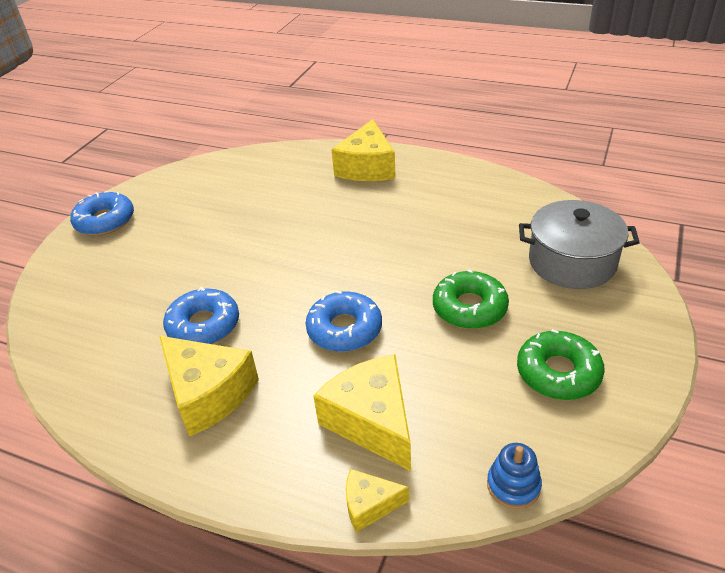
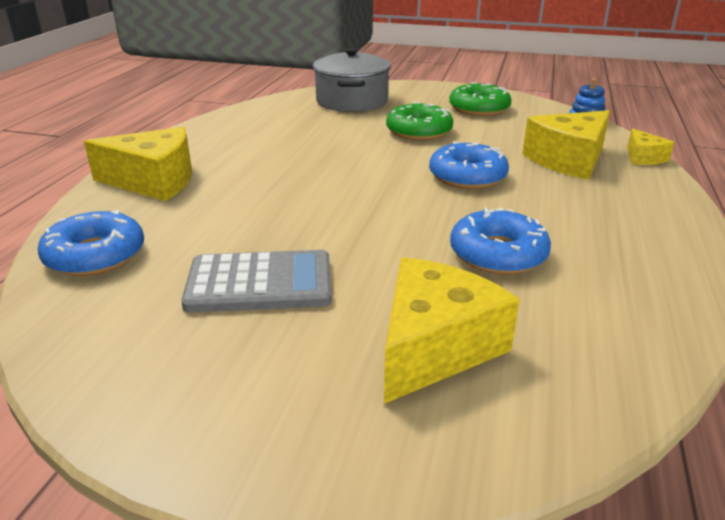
camera: 100 degrees left, 10 degrees down
(105, 221) = (236, 430): blue donut -> blue donut (95, 255)
(208, 394) = (597, 234): yellow cheese -> yellow cheese (435, 347)
(215, 220) = (260, 283): none -> grey calculator

